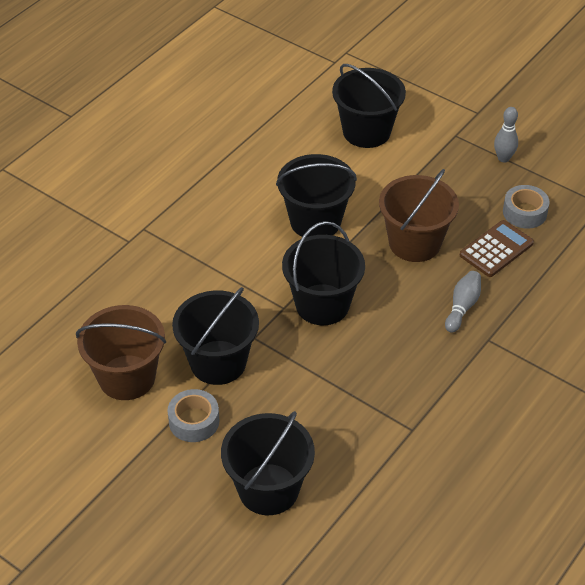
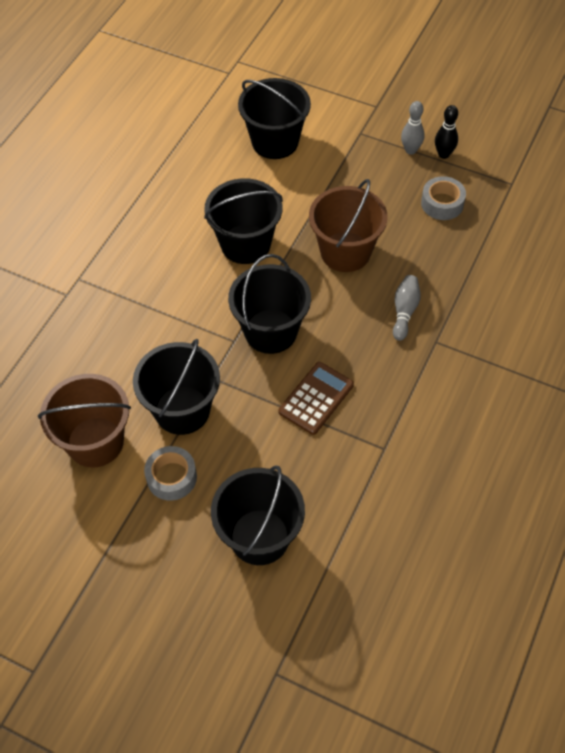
camera: 10 degrees left, 10 degrees up
(496, 249) = (423, 246): brown calculator -> brown calculator (316, 398)
(537, 167) = (443, 154): none -> black bowling pin

